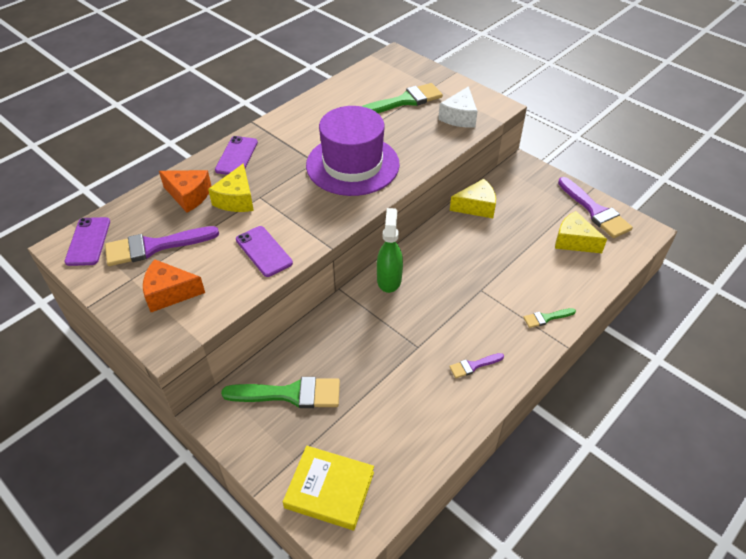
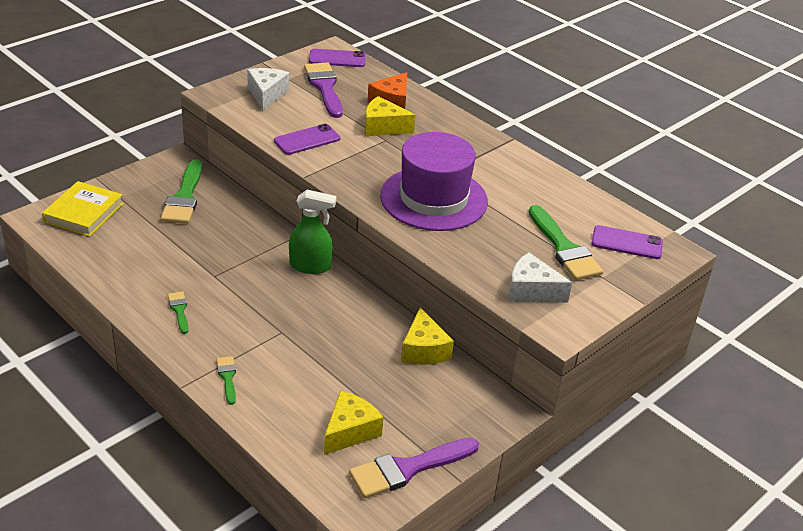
camera: 90 degrees right, 10 degrees down
(169, 293) = (267, 95): orange cheese -> white cheese
(237, 156) = (451, 128): purple phone -> purple phone (627, 243)
(473, 366) = (179, 310): purple brush -> green brush

